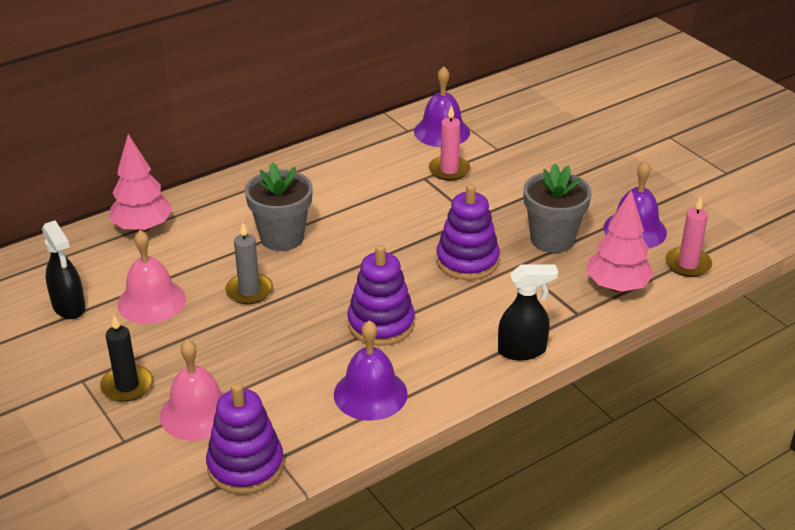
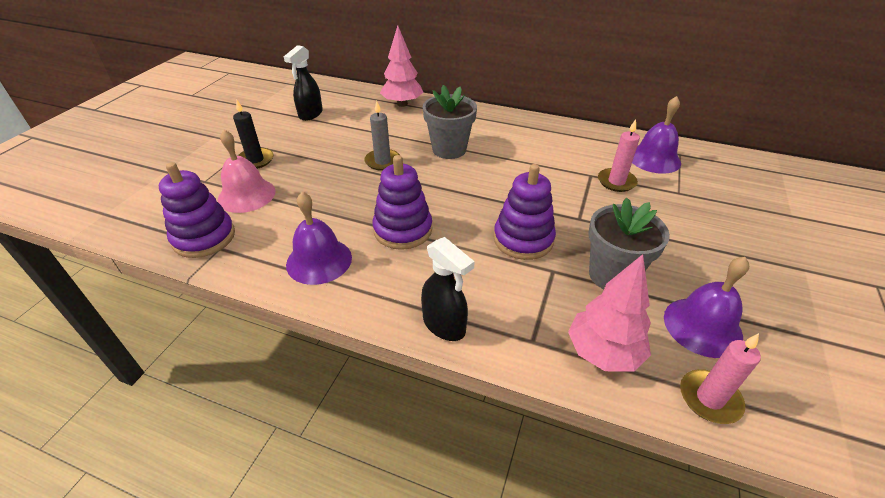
camera: 55 degrees right, 5 degrees up
(151, 301) = (339, 134): pink bell -> none

